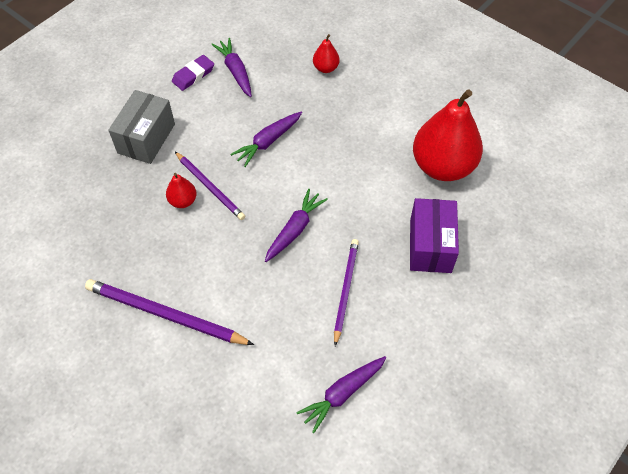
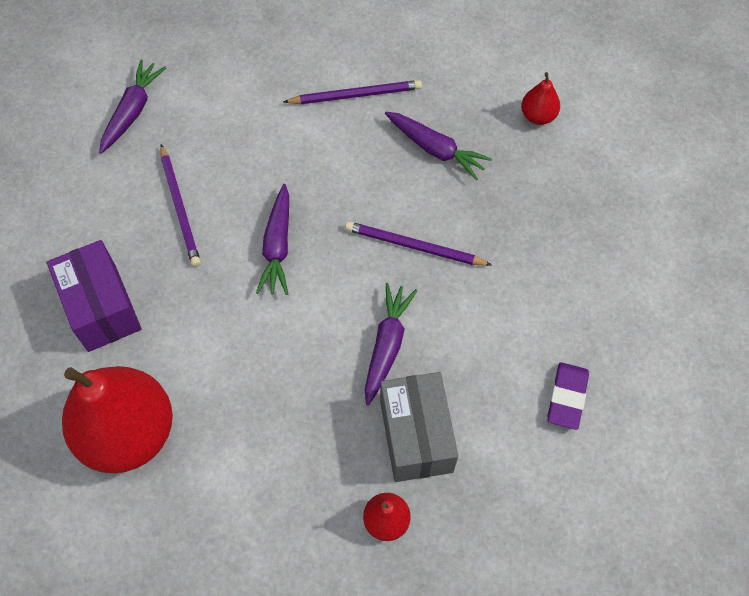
camera: 150 degrees right, 5 degrees up
(146, 138) = (543, 268): grey box -> grey box (416, 436)
(165, 314) = (356, 95): purple pencil -> purple pencil, size x0.66
(183, 201) = (432, 214): red pear -> red pear (538, 116)
(235, 71) = (513, 437): purple carrot -> purple carrot (435, 149)

